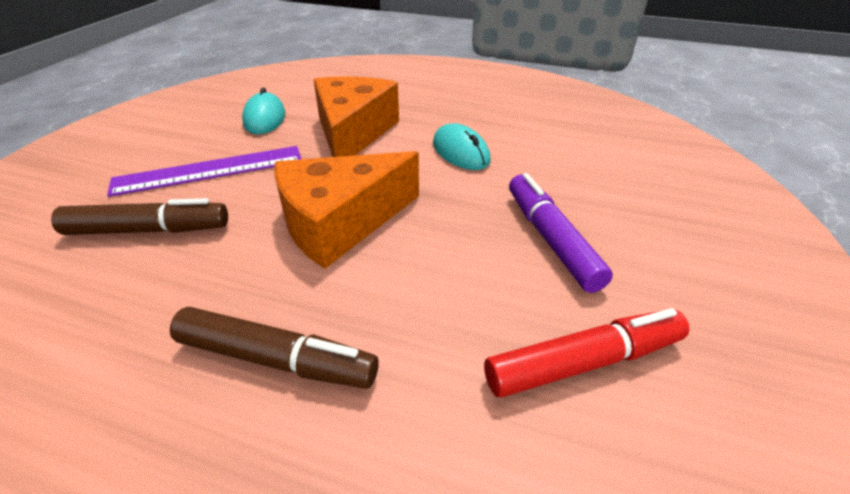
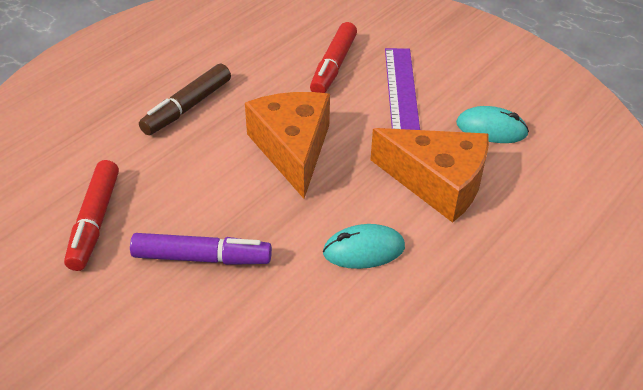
camera: 110 degrees right, 5 degrees up
(148, 230) = (333, 66): brown marker -> red marker

